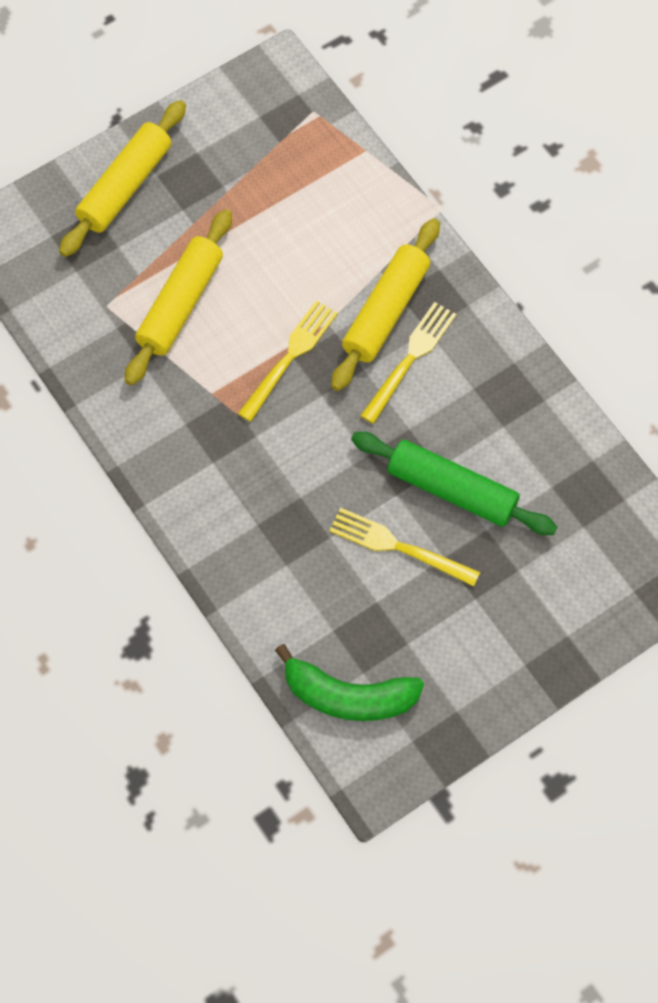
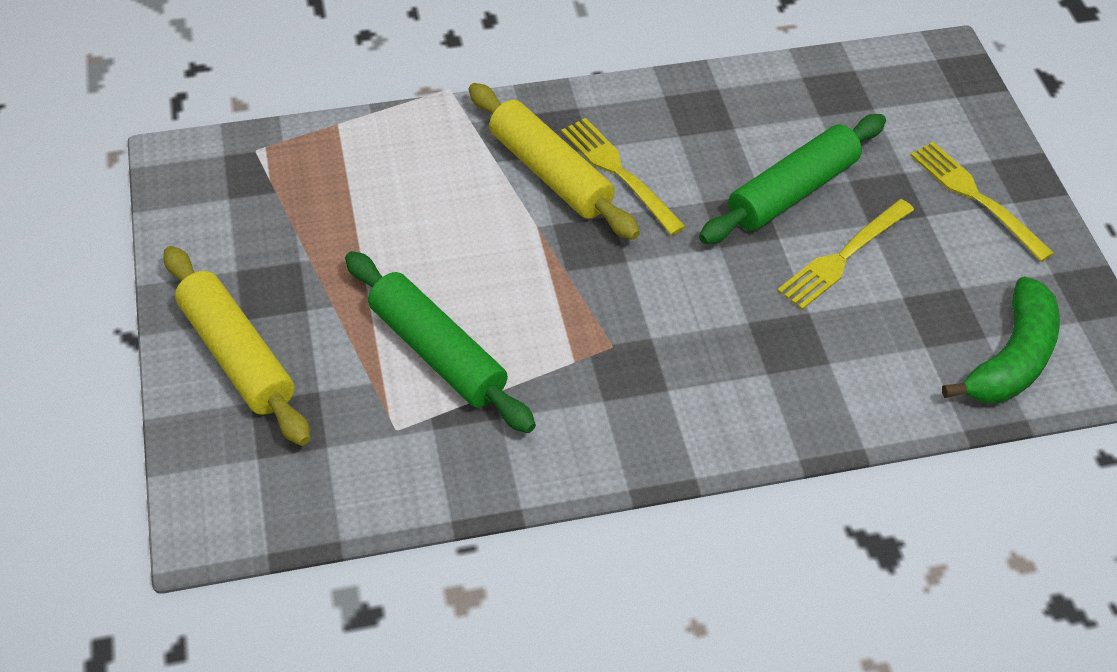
camera: 70 degrees left, 15 degrees down
(180, 304) = (437, 352): yellow rolling pin -> green rolling pin
(290, 357) = (564, 273): yellow fork -> yellow fork (976, 198)

